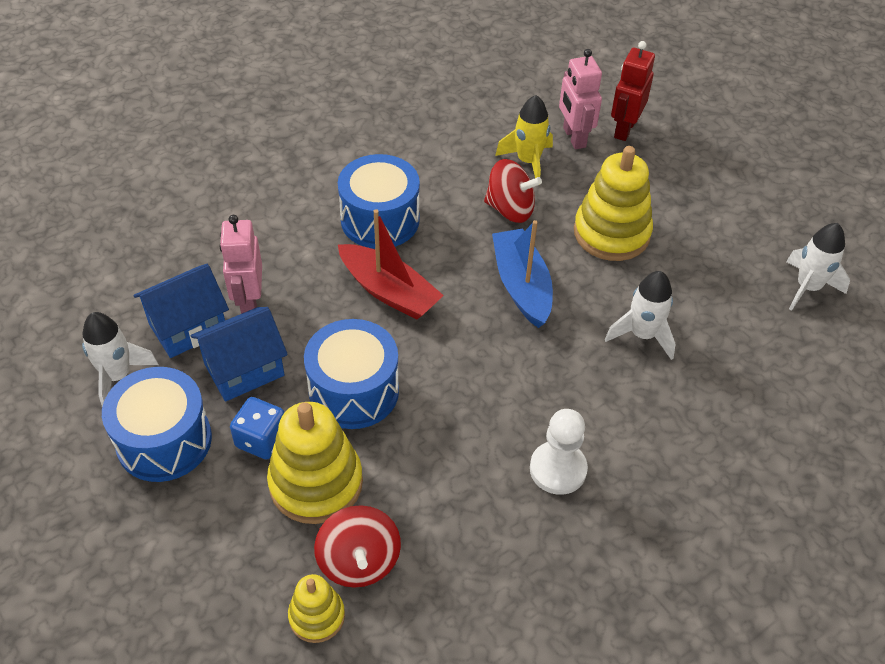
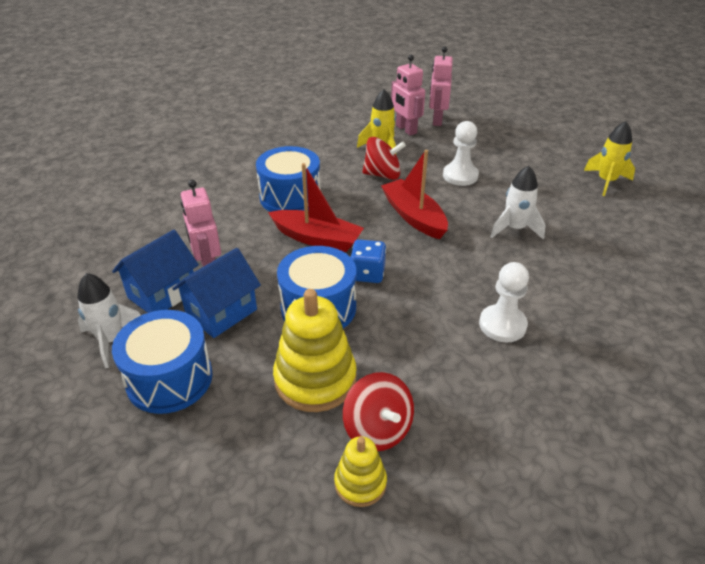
camera: 15 degrees left, 10 degrees down
(261, 440) = (256, 358): blue dice -> blue dice (367, 273)
(521, 286) = (414, 216): blue boat -> red boat
(611, 233) = (460, 176): yellow stacking toy -> white pawn
(624, 129) = (437, 120): red robot -> pink robot
(807, 287) = (606, 182): white rocket -> yellow rocket

